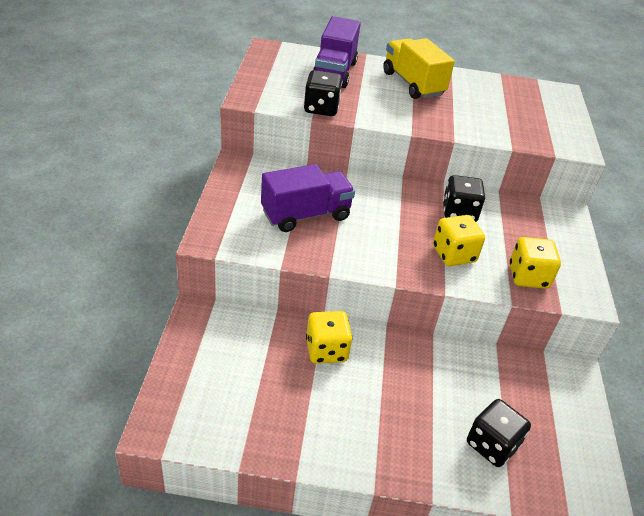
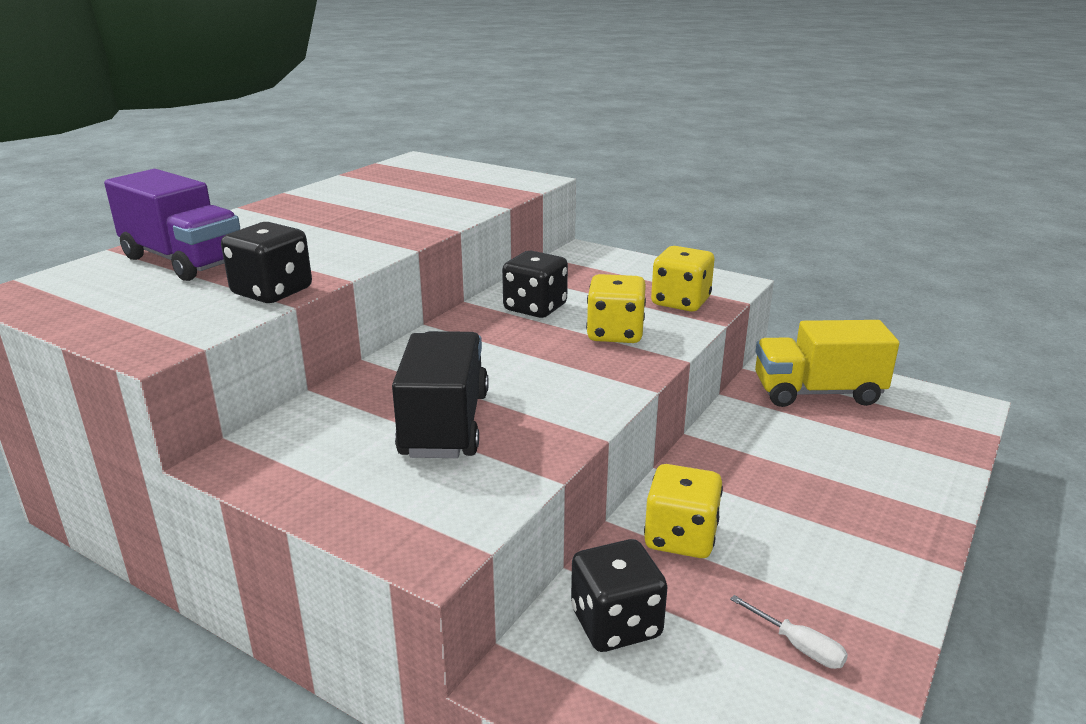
camera: 60 degrees left, 15 degrees down
(265, 413) = (798, 646): none -> white screwdriver
(306, 215) = (445, 424): purple truck -> black truck
(413, 84) = (294, 221): yellow truck -> yellow truck (817, 392)
(492, 445) = (883, 448): black dice -> black dice (616, 624)

